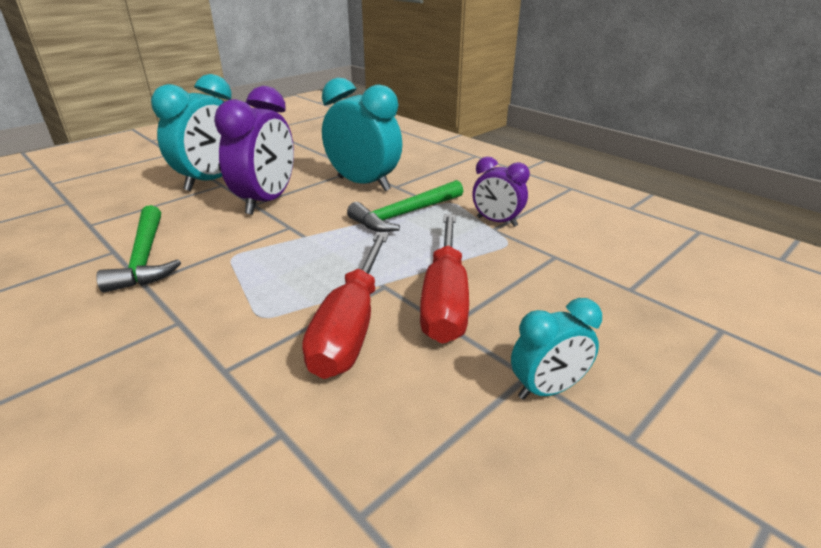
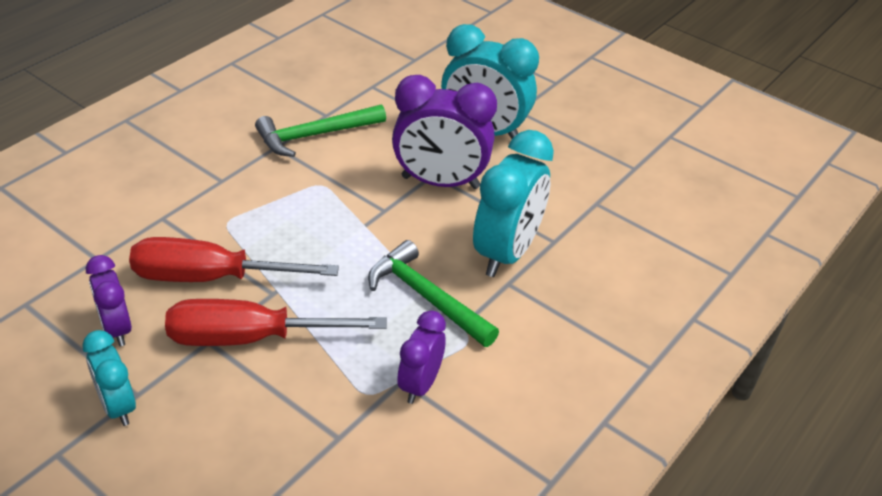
camera: 80 degrees right, 10 degrees up
(424, 400) = (116, 329): none -> purple clock

